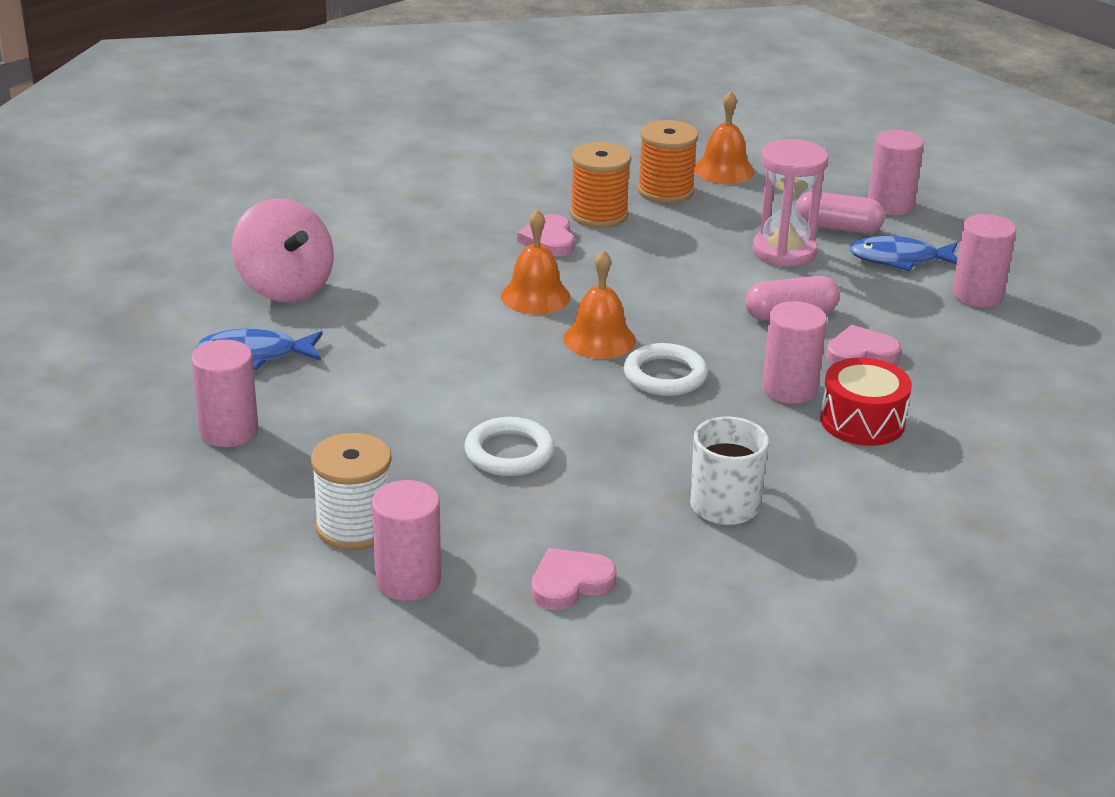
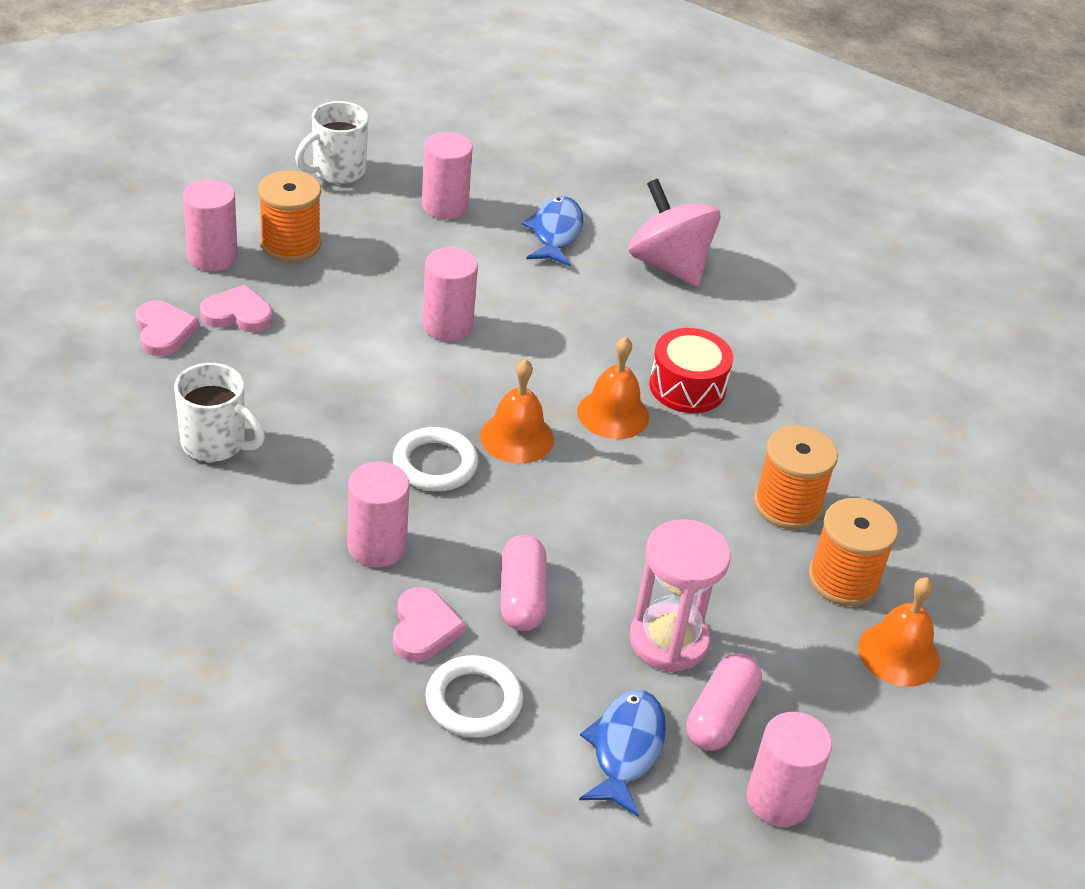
camera: 100 degrees right, 10 degrees up
(180, 522) = (337, 171): none -> white mug
(285, 287) = (669, 265): pink spinning top -> pink spinning top turned 75 degrees clockwise
(354, 527) = (290, 244): white spool -> orange spool
(509, 453) = (351, 339): white ring -> white ring (473, 701)
(549, 240) = (732, 451): pink heart -> pink heart (238, 314)
(862, 421) = (298, 581): red drum -> red drum (687, 387)
(977, 295) = (517, 794): pink cylinder -> pink cylinder (447, 325)

